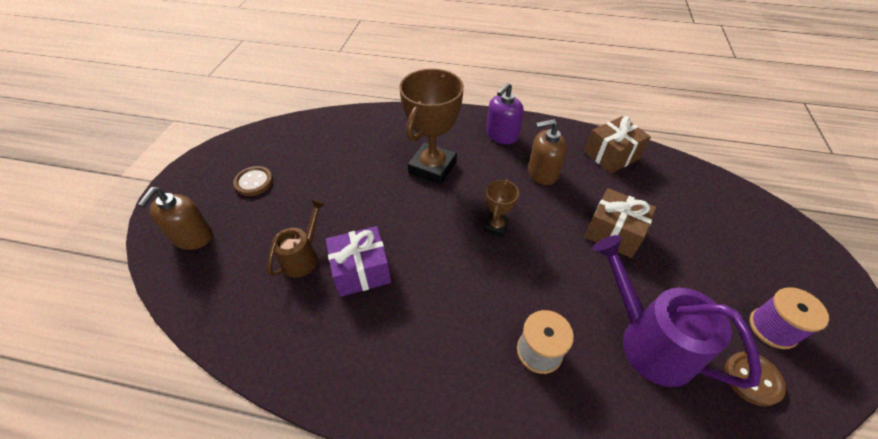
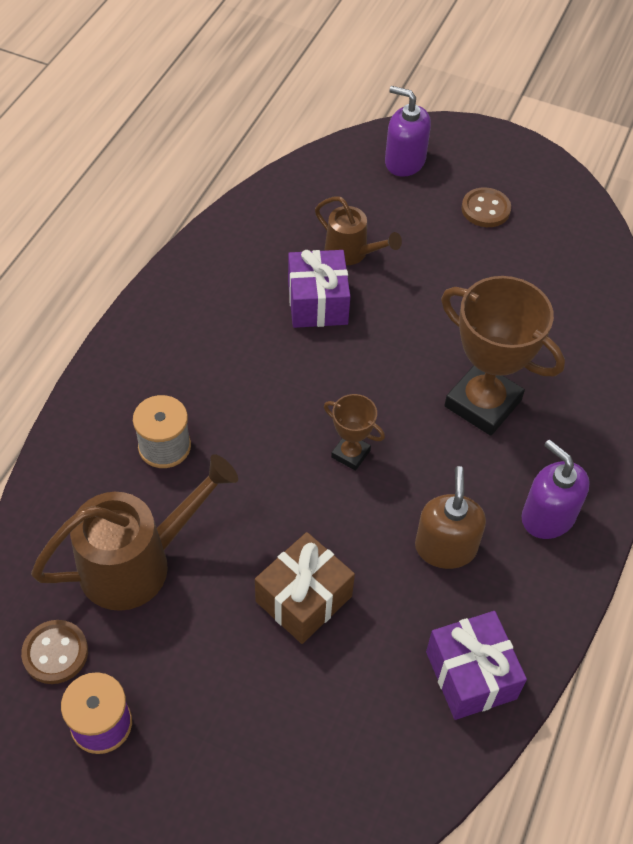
camera: 100 degrees right, 5 degrees up
(193, 237) = (404, 161): brown soap dispenser -> purple soap dispenser
(611, 155) = (471, 675): brown gift -> purple gift
(647, 340) = (138, 562): purple watering can -> brown watering can

